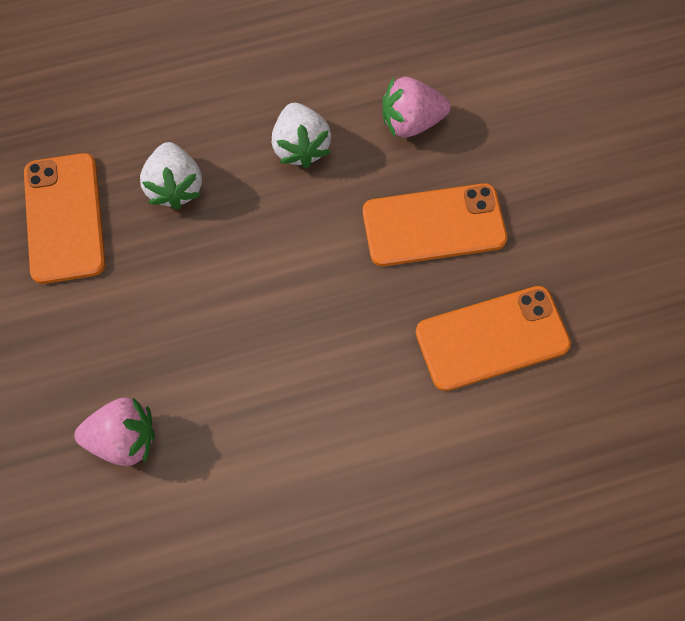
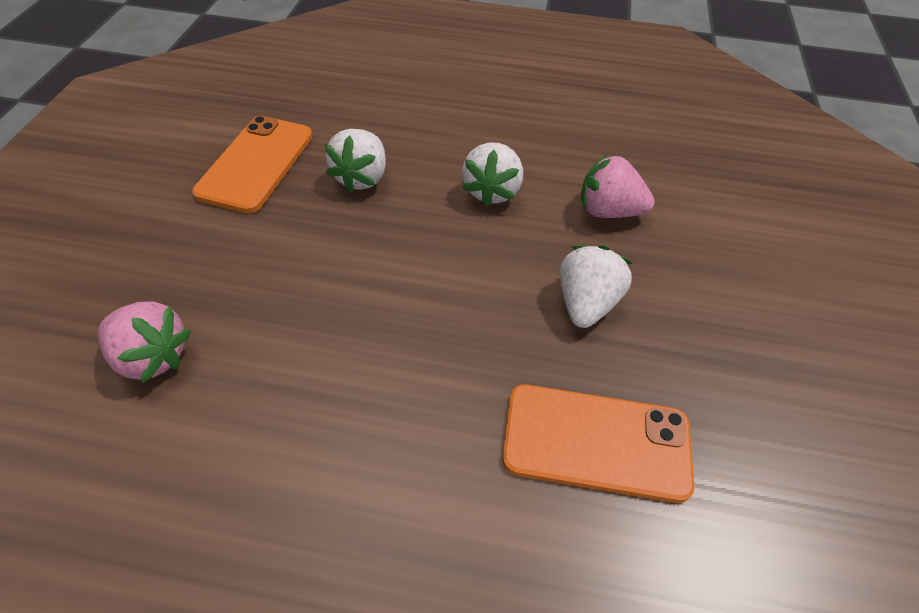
camera: 25 degrees right, 15 degrees down
(434, 225) = (586, 303): orange phone -> white strawberry

